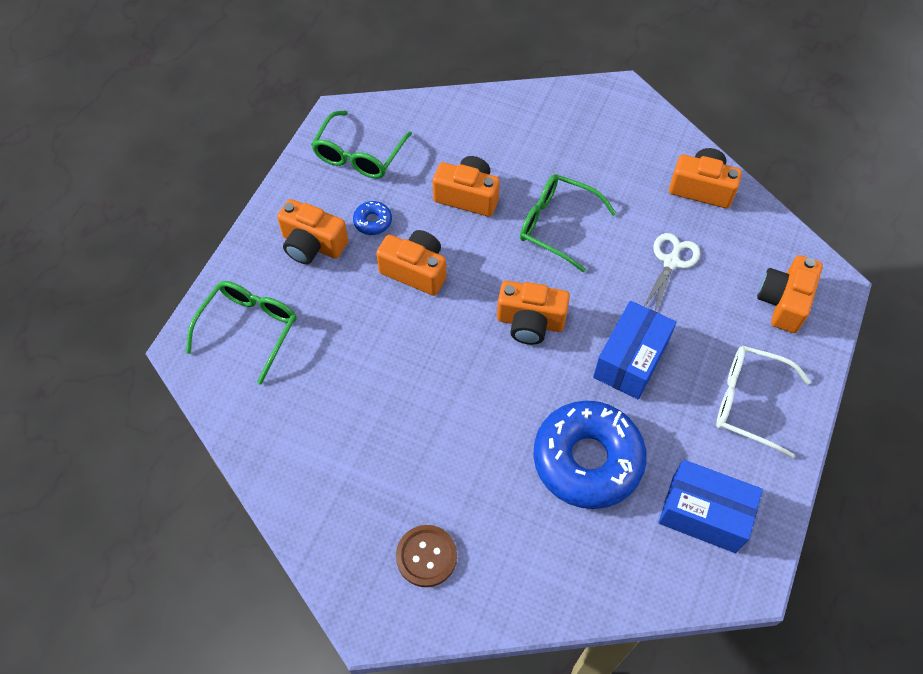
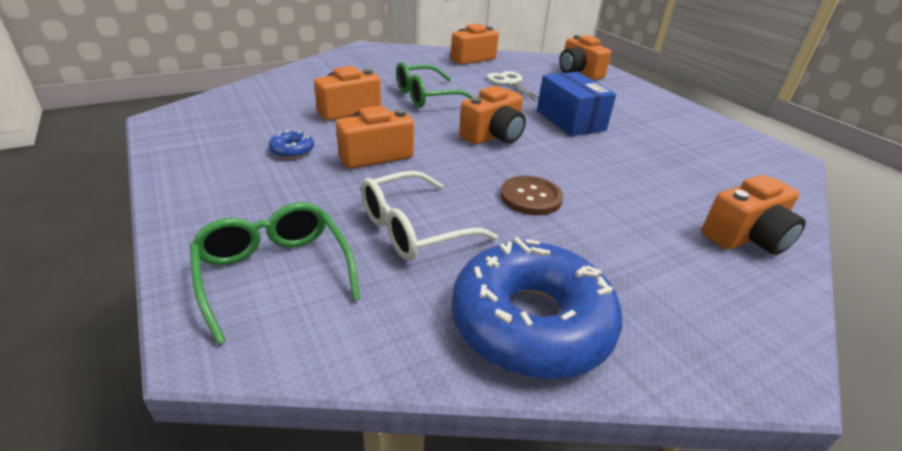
camera: 55 degrees left, 25 degrees down
(312, 245) = (255, 187): orange camera -> orange camera (746, 237)
(359, 155) = (219, 128): green glasses -> none
(426, 556) = (695, 286): brown button -> brown button (530, 197)
(587, 459) = (643, 166): blue donut -> blue donut (531, 322)
(703, 514) = (722, 149): blue box -> none
(748, 402) = (641, 105): white glasses -> white glasses (413, 229)

